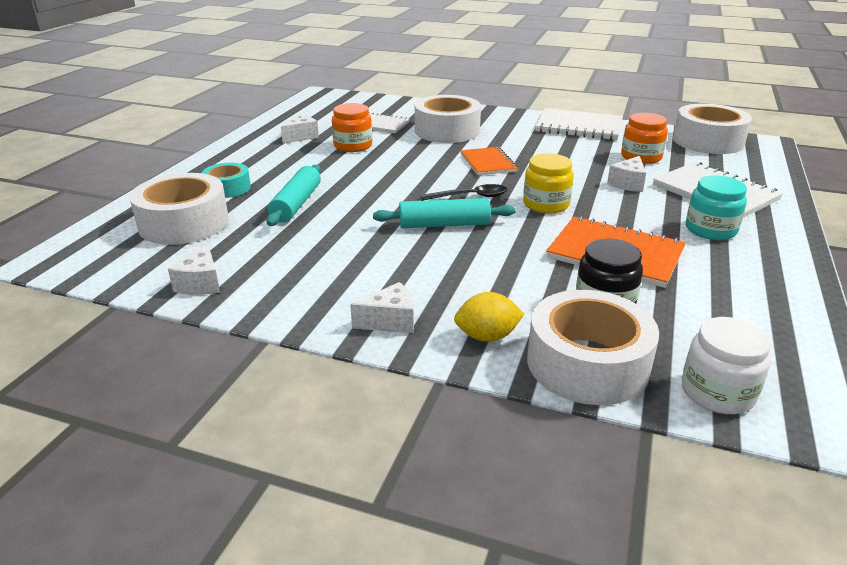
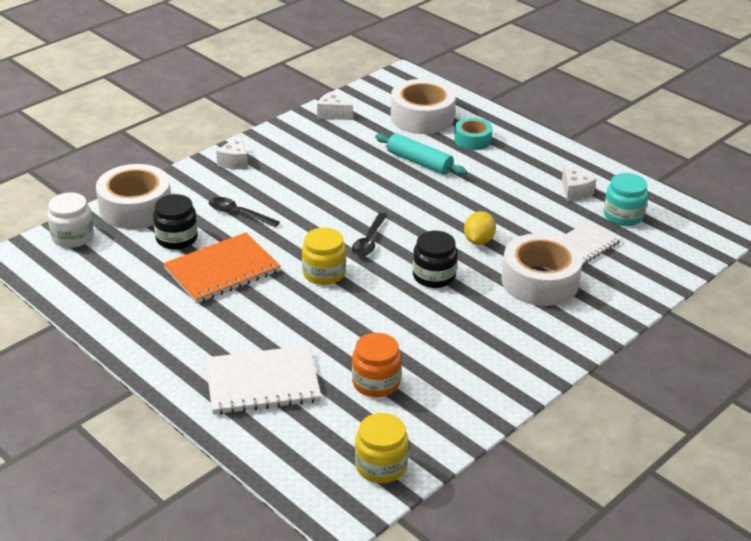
camera: 115 degrees right, 5 degrees up
(353, 146) = (530, 214): orange jar -> none
(444, 225) = (332, 213): turquoise rolling pin -> none
(487, 336) = (190, 186): yellow lemon -> yellow lemon (478, 241)
(488, 163) = (434, 276): orange notebook -> black jar
(506, 278) = (238, 213): none -> black spoon
(579, 127) = (495, 382): white notebook -> none
(628, 184) = (324, 338): white cheese -> none
(708, 141) = (381, 466): white tape -> yellow jar
(710, 230) = (208, 337): turquoise jar -> turquoise jar (623, 216)

